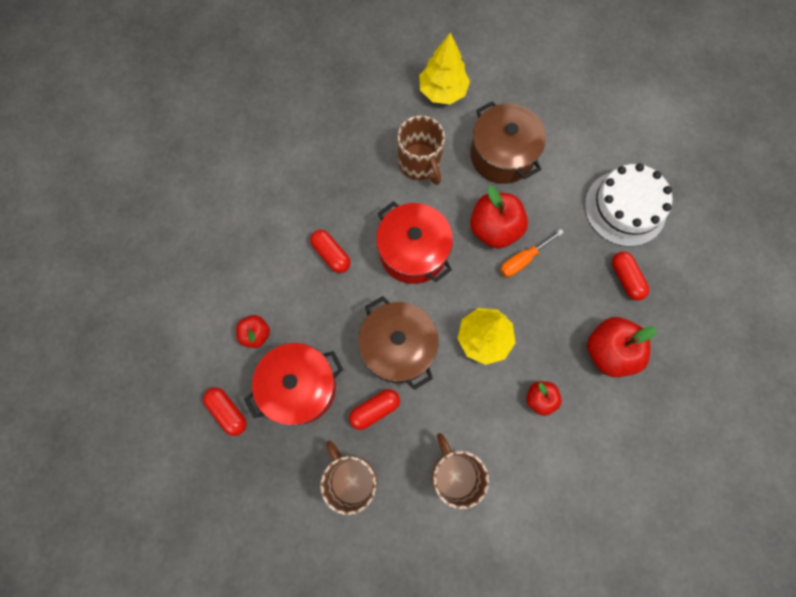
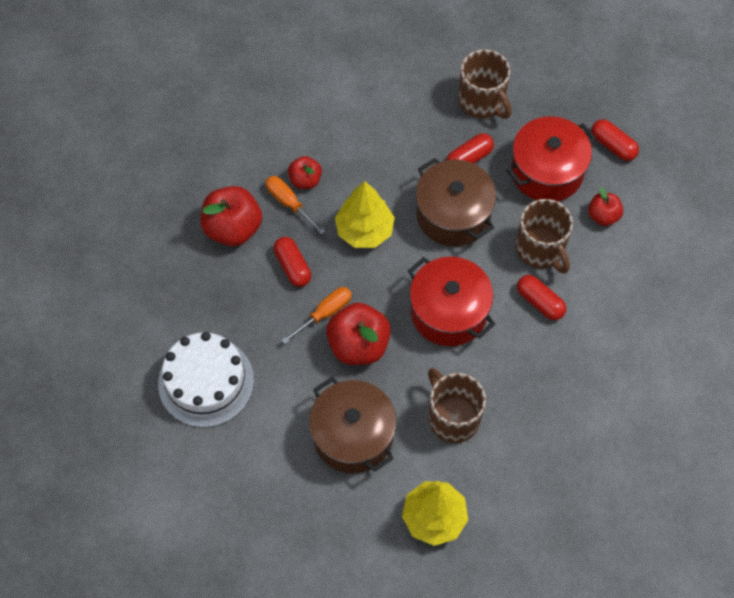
camera: 175 degrees right, 10 degrees down
(454, 474) = (386, 112): brown mug -> brown mug (540, 249)
(555, 374) = (289, 203): none -> orange screwdriver
(626, 279) = (210, 302): red capsule -> red capsule (292, 266)

